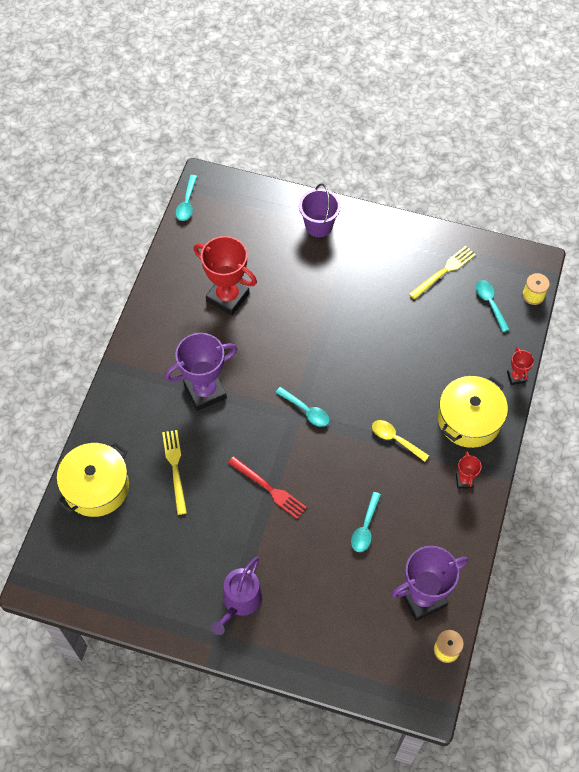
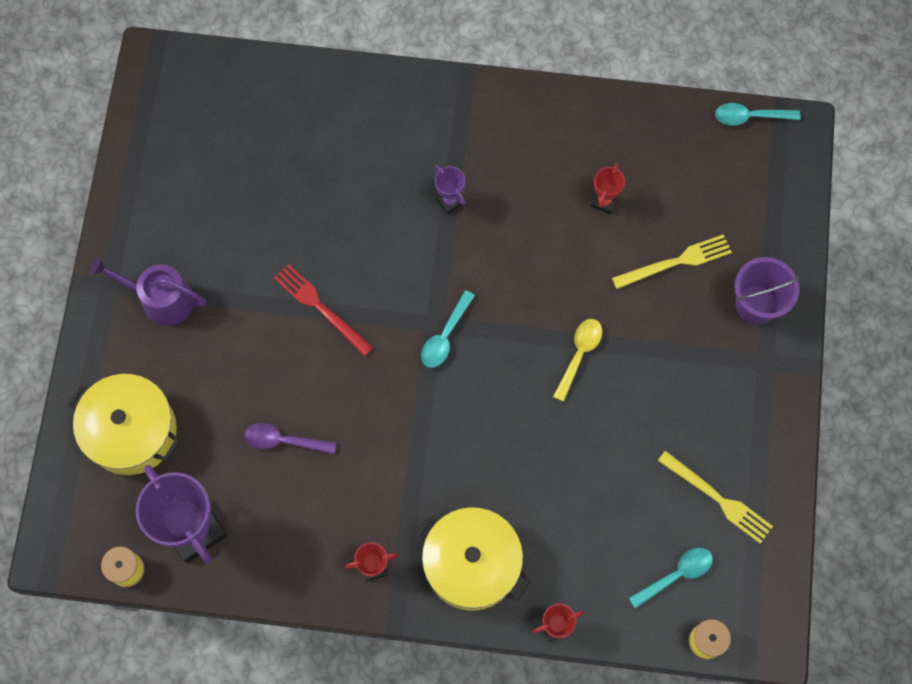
camera: 80 degrees right, 10 degrees up
(96, 487) = (290, 99): yellow pot -> yellow pot (131, 431)
(175, 468) = (331, 186): yellow fork -> yellow fork (676, 262)
(205, 391) = (450, 200): purple trophy -> purple trophy, size x0.47
(227, 297) = (604, 201): red trophy -> red trophy, size x0.47
(269, 489) = (321, 307): red fork -> red fork turned 105 degrees clockwise
(365, 527) = (284, 441): turquoise spoon -> purple spoon
(395, 439) = (422, 463): yellow spoon -> yellow spoon (579, 354)

